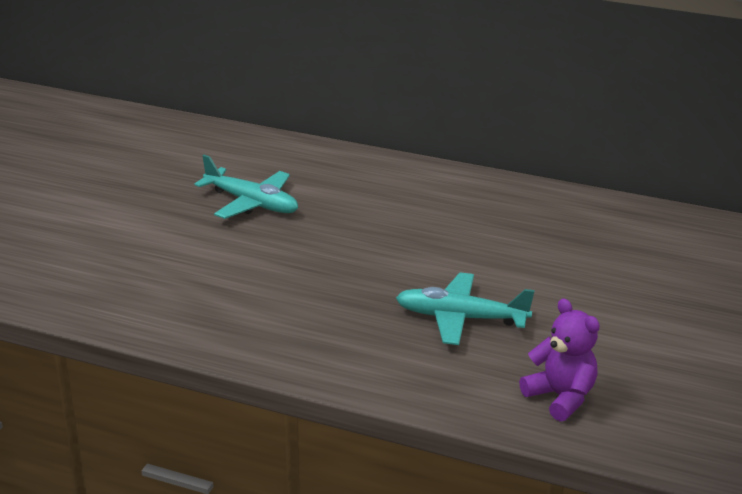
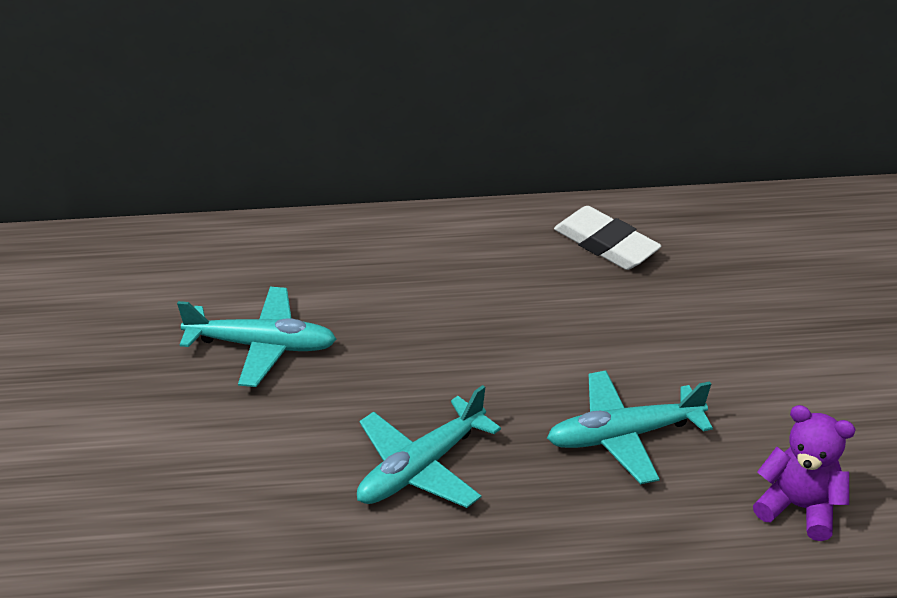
camera: 25 degrees left, 10 degrees up
(300, 293) = (421, 467): none -> turquoise plane
(543, 211) = (606, 244): none -> white eraser

